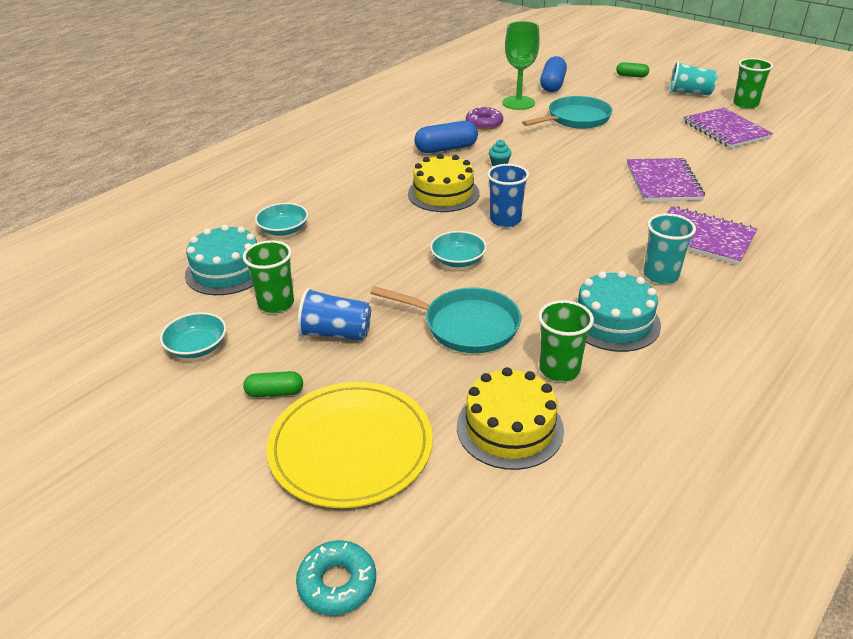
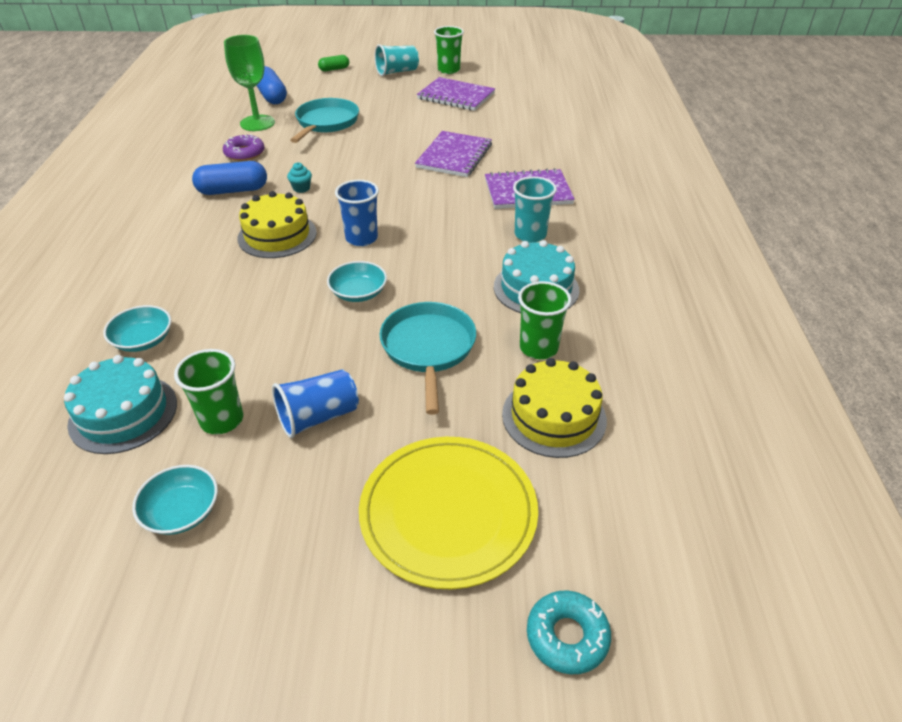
camera: 40 degrees left, 5 degrees up
(275, 392) = (321, 507): green capsule -> none
(446, 149) = (233, 190): blue capsule -> blue capsule turned 45 degrees clockwise
(466, 325) = (428, 348): turquoise pan -> turquoise pan turned 75 degrees counterclockwise
(663, 182) = (454, 156): purple notebook -> purple notebook turned 60 degrees clockwise

